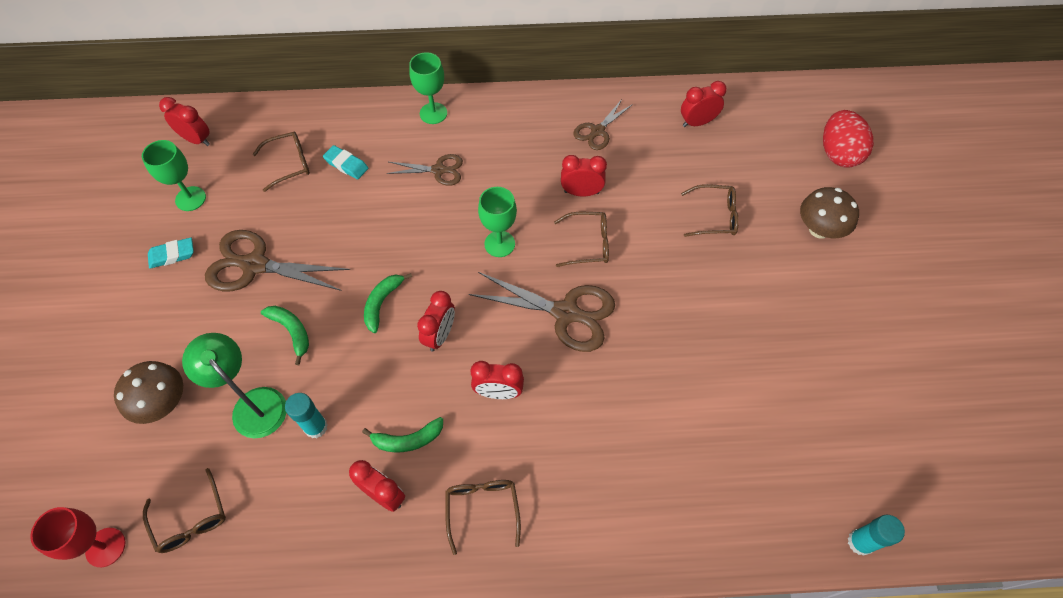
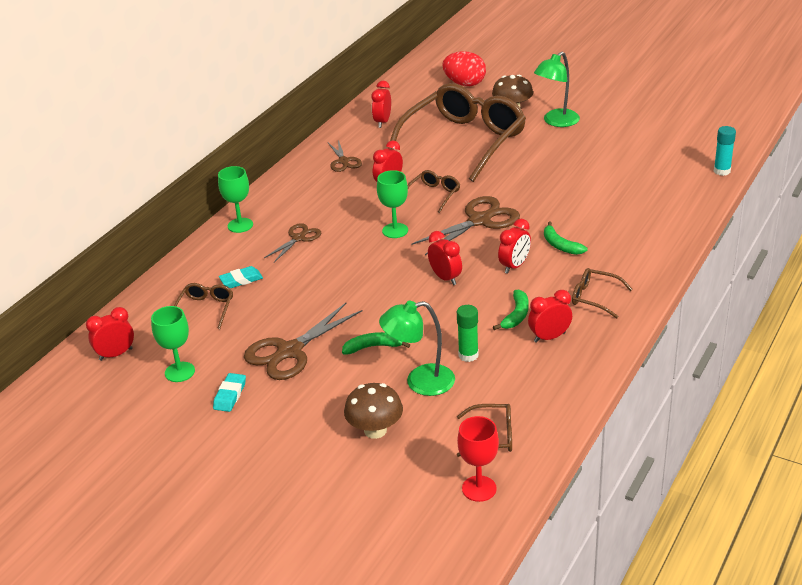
camera: 55 degrees left, 25 degrees down
(316, 427) = (468, 355): turquoise glue stick -> green glue stick
(382, 303) = (391, 297): green banana -> green banana (560, 245)
(715, 216) = (464, 141): brown glasses -> brown glasses, size x2.49
(829, 288) = (556, 122): none -> green lamp

